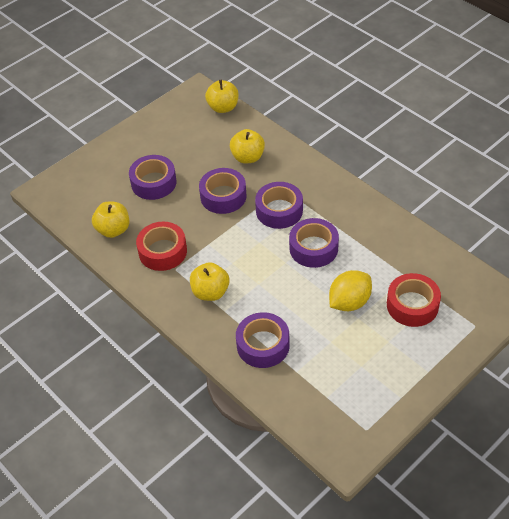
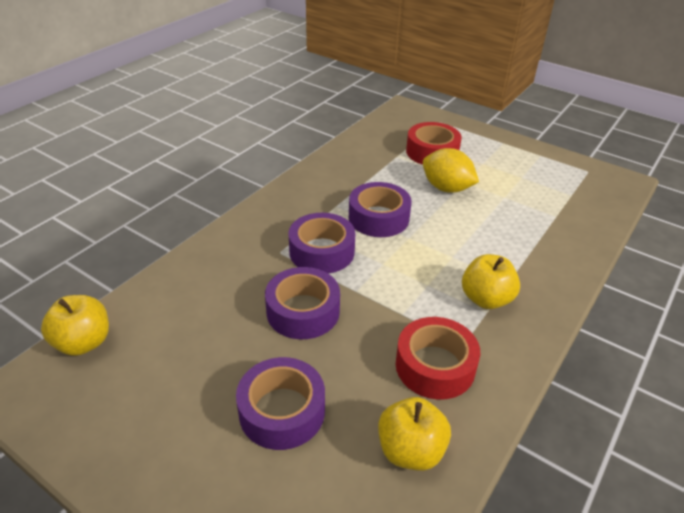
camera: 105 degrees left, 10 degrees down
(248, 157) = (215, 295): yellow apple -> none
(263, 345) = (538, 243): purple tape -> none

